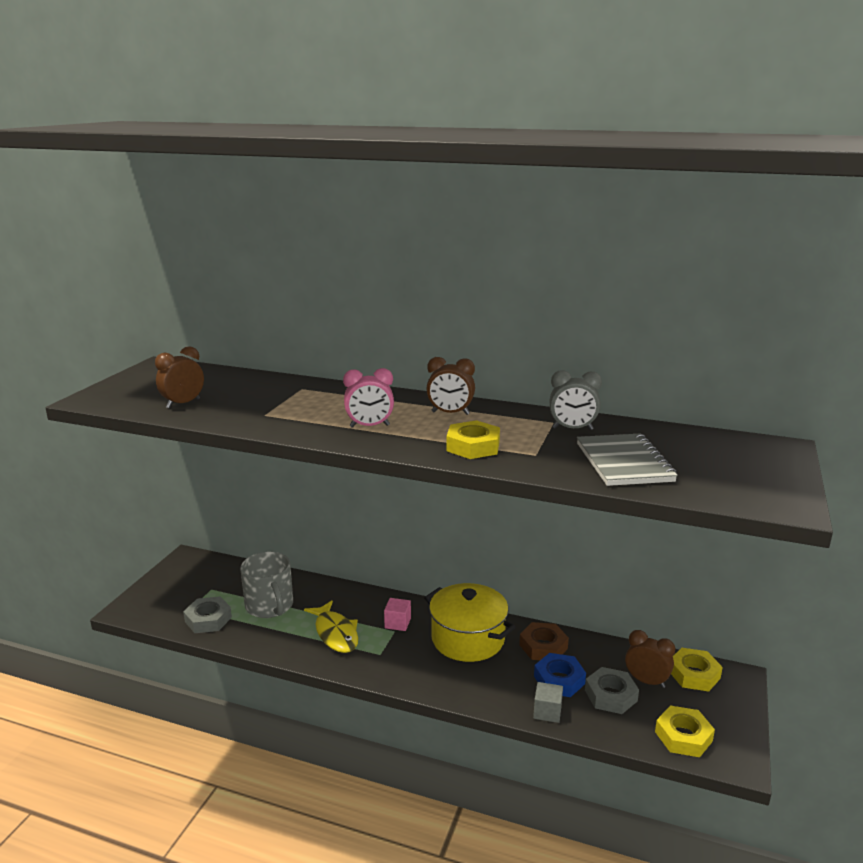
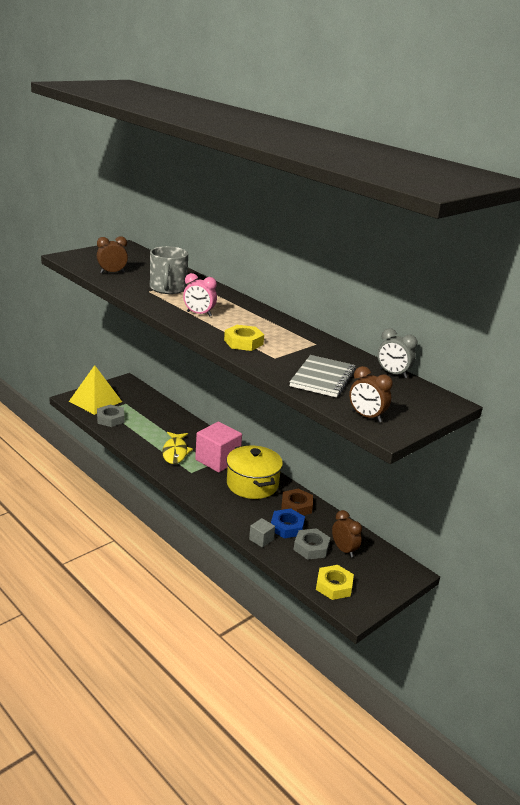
camera: 25 degrees right, 5 degrees up
(165, 601) = (95, 401): none -> yellow pyramid
(270, 606) = (151, 424): grey mug -> grey mug (168, 288)
(397, 623) = (217, 460): pink cube -> pink cube, size x2.09
(450, 413) = (258, 320): brown clock -> brown clock (366, 416)
(572, 429) = (322, 351): grey clock -> grey clock (393, 374)
(694, 674) = (382, 559): yellow nut -> none

